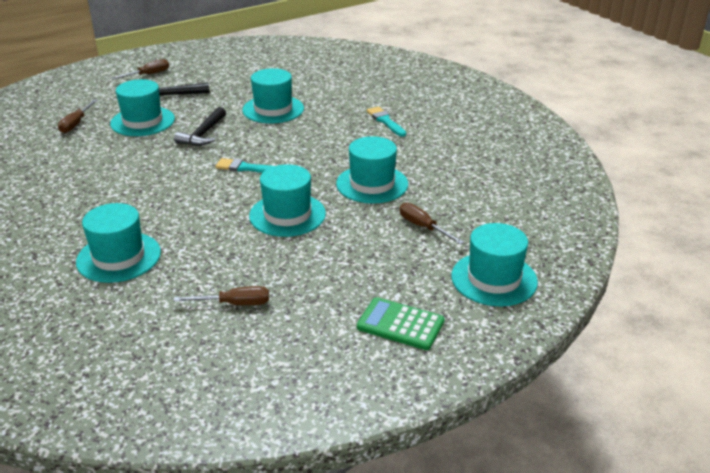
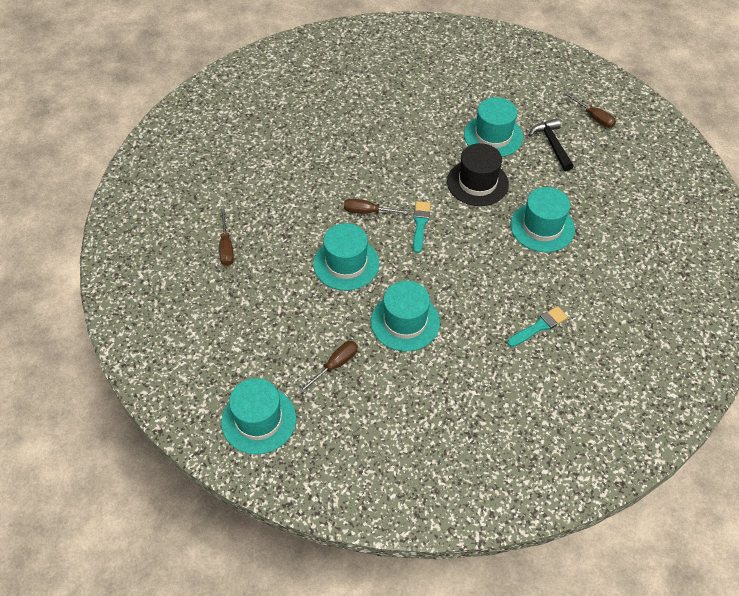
camera: 85 degrees right, 20 degrees up
(76, 124) = (478, 95): brown screwdriver -> brown screwdriver (368, 212)
(119, 257) = (281, 171): turquoise hat -> none
(203, 134) = (477, 183): black hammer -> black hat
(400, 324) = (201, 352): green calculator -> none

